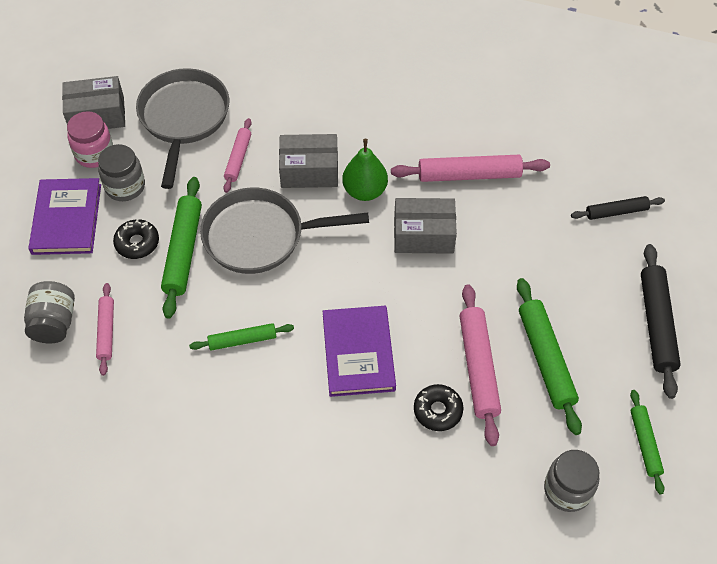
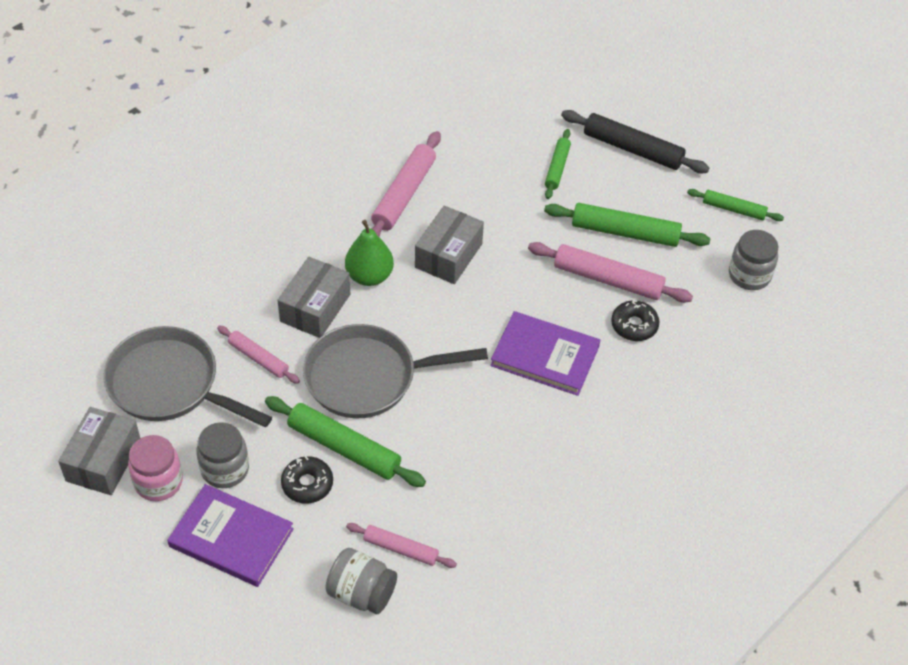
camera: 65 degrees left, 5 degrees down
(242, 340) = (479, 438): green rolling pin -> green rolling pin (557, 168)
(261, 236) = (368, 377): grey pan -> grey pan turned 60 degrees clockwise
(616, 212) = (509, 119): black rolling pin -> none

